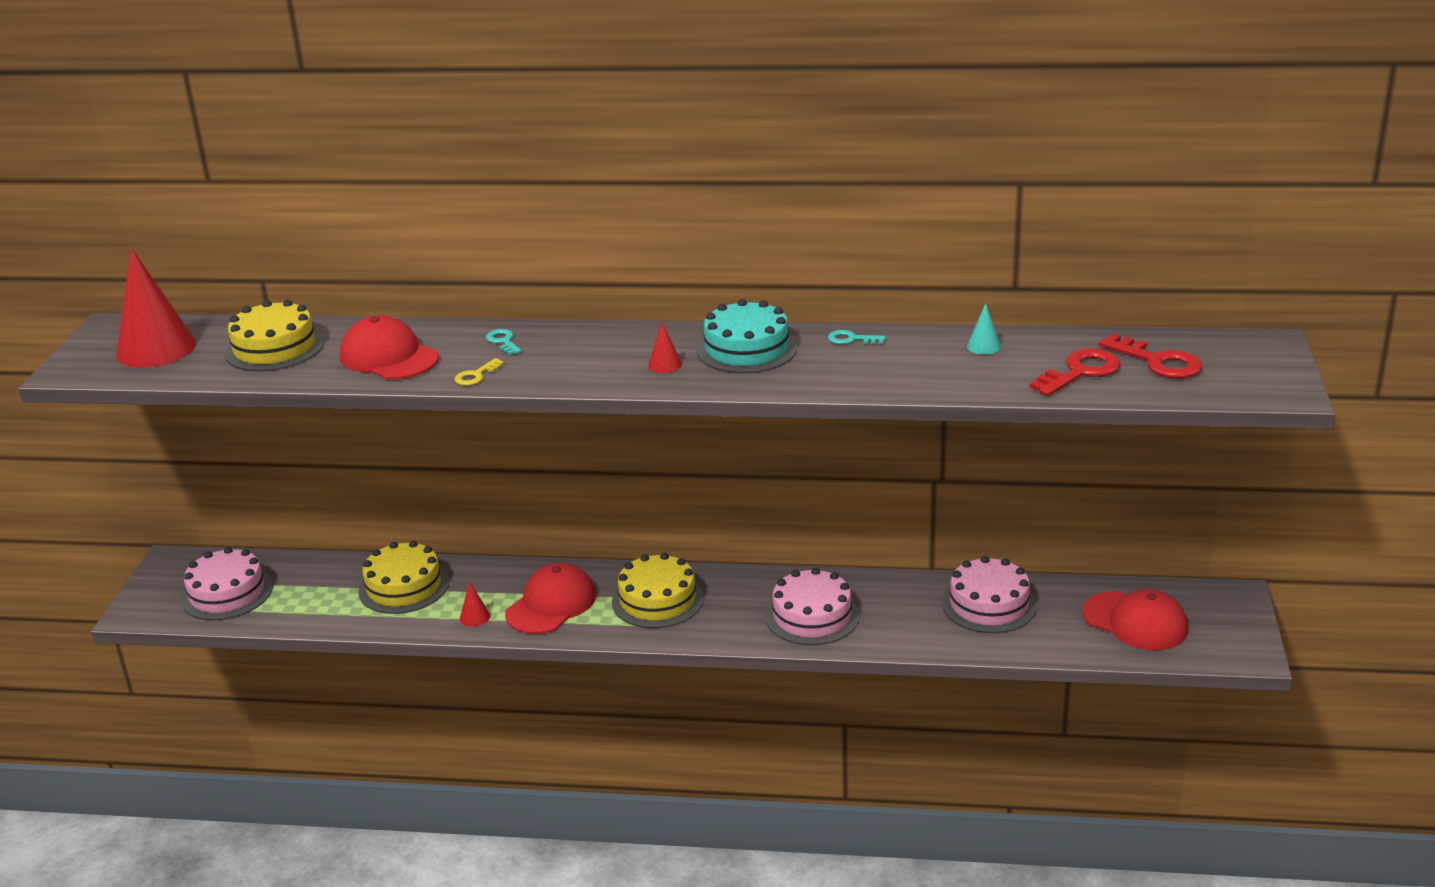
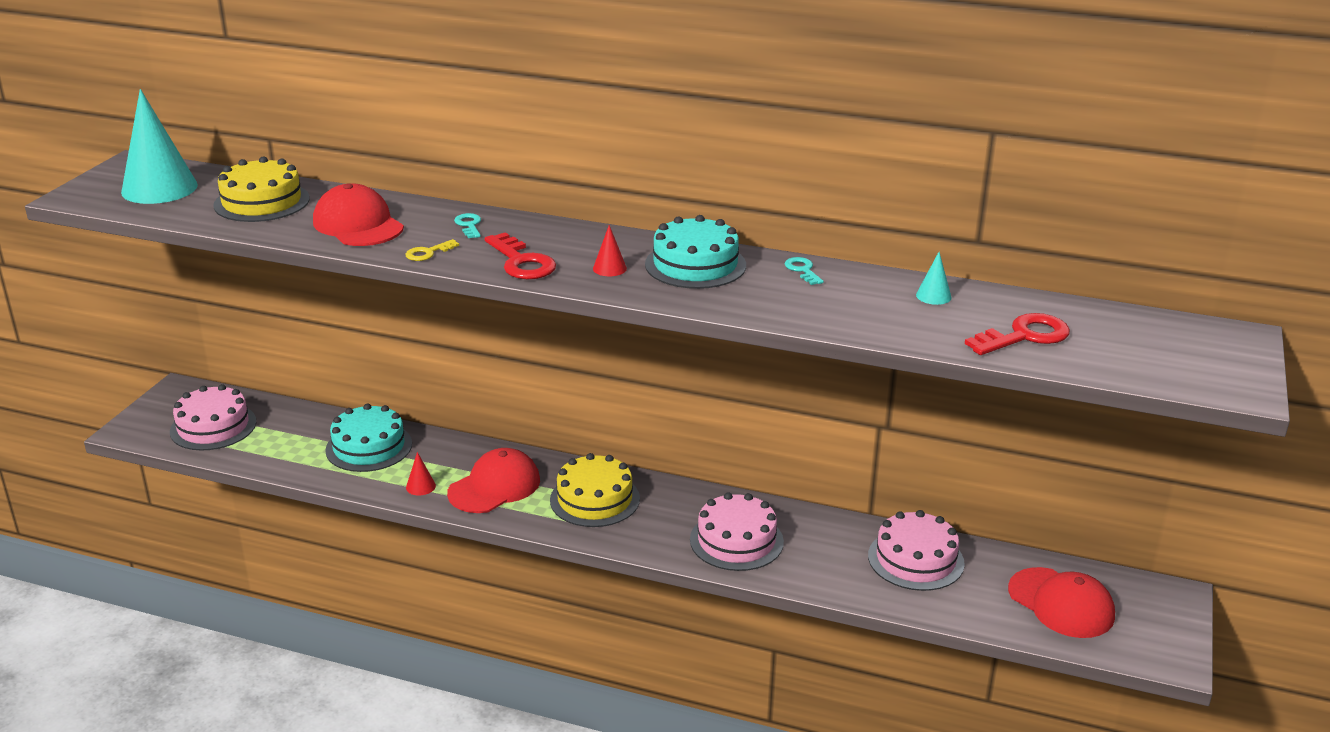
camera: 10 degrees right, 0 degrees up
(156, 349) = (159, 188): red cone -> turquoise cone
(404, 586) = (369, 447): yellow cake -> turquoise cake
(851, 339) = (802, 270): turquoise key -> turquoise key turned 45 degrees clockwise
(1158, 361) = (1111, 337): red key -> red key (521, 262)

